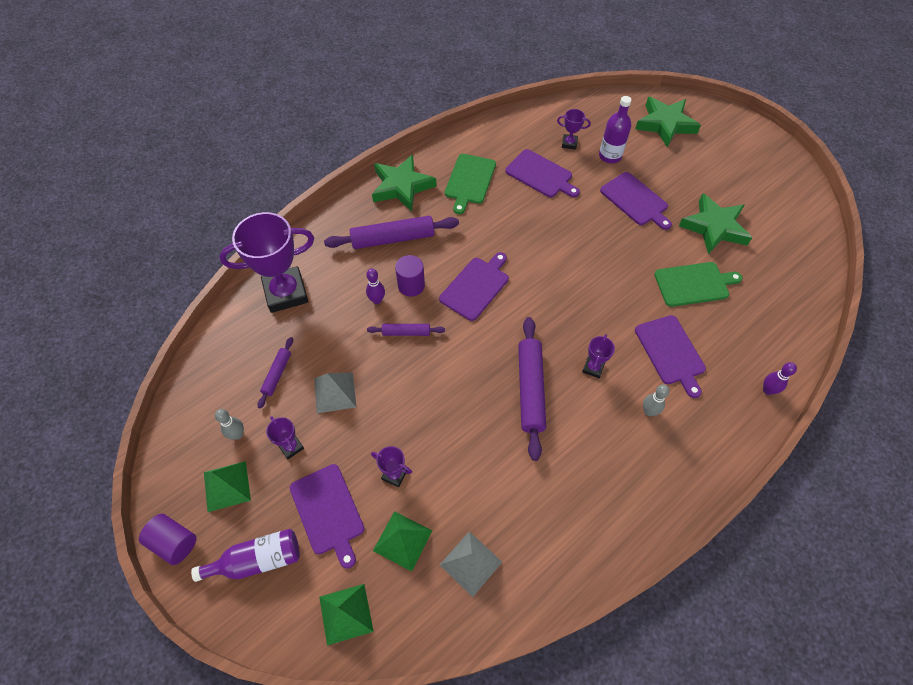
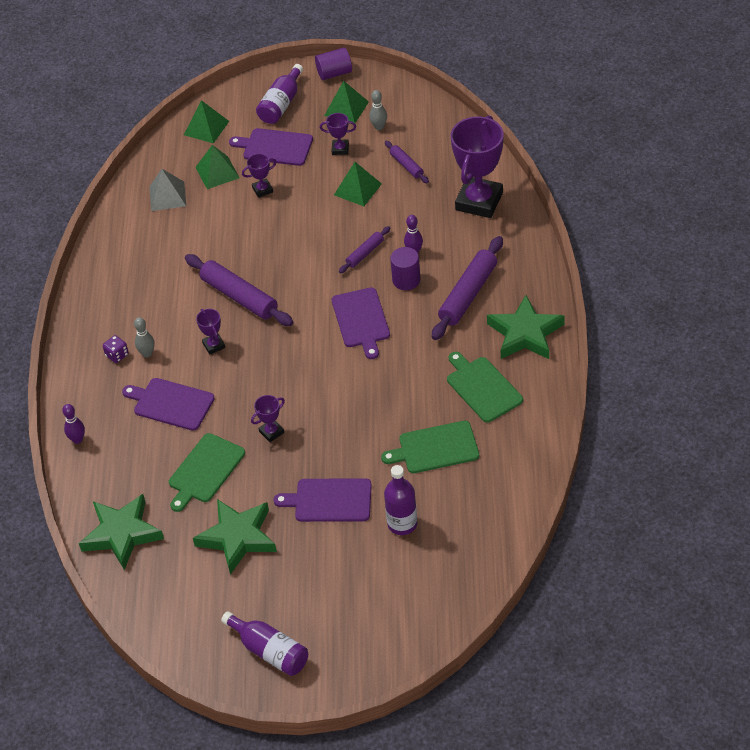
camera: 135 degrees right, 10 degrees down
(335, 392) = (357, 189): grey pyramid -> green pyramid
(541, 175) = (435, 448): purple cutting board -> green cutting board
(569, 143) = (452, 502): purple trophy -> purple trophy (271, 432)
(665, 124) = (395, 611): green star -> green star (122, 534)
(674, 434) = (117, 355): none -> purple dice
(755, 160) = (269, 651): none -> purple bottle

